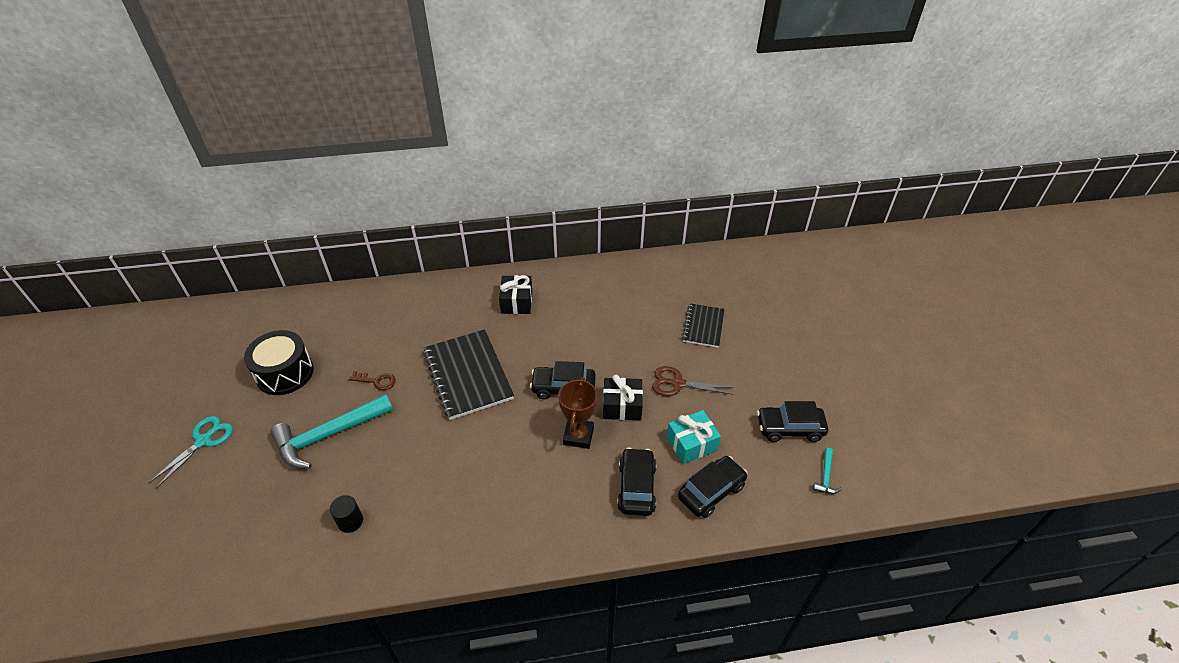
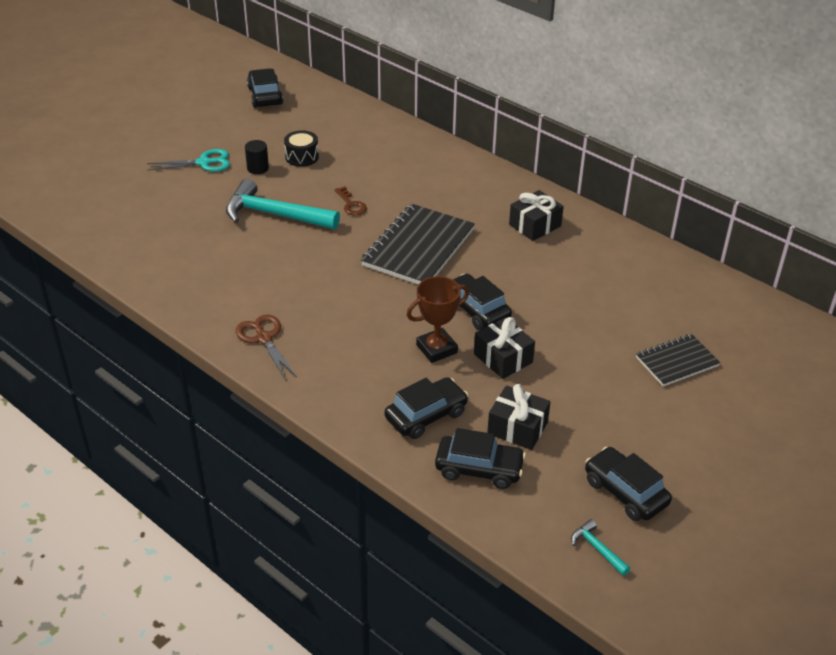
camera: 50 degrees right, 5 degrees down
(180, 346) = (265, 96): none -> black car
(285, 373) = (302, 157): black drum -> black drum, size x0.60
(350, 521) = (218, 274): black cylinder -> black cylinder (258, 168)
(677, 384) = (577, 381): brown scissors -> brown scissors (264, 338)
(691, 444) = (517, 428): turquoise gift -> black gift
(826, 476) = (597, 549): turquoise hammer -> turquoise hammer turned 75 degrees clockwise

